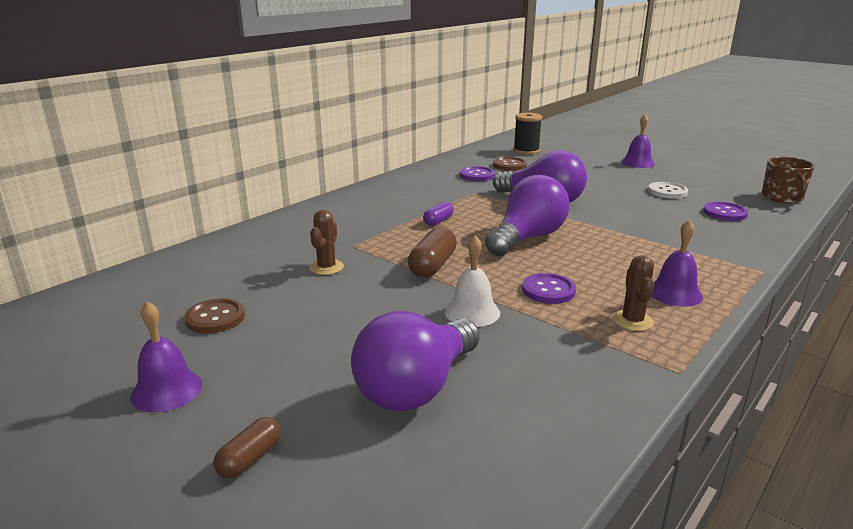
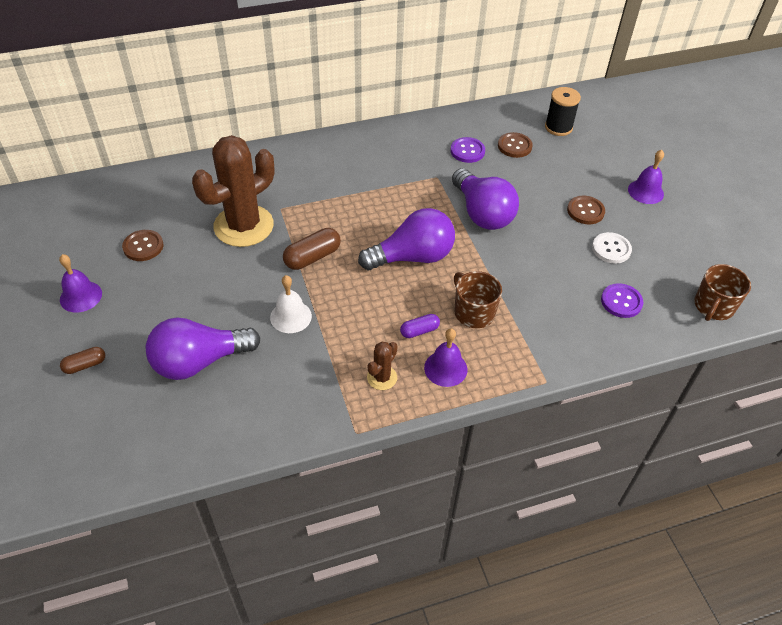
camera: 30 degrees right, 25 degrees up
(326, 267) = (243, 226): brown cactus -> brown cactus, size x2.28
(438, 221) = (369, 205): purple capsule -> purple capsule (419, 331)
(548, 290) = (362, 321): purple button -> none
(616, 180) = (585, 211): none -> brown button
(634, 252) = (473, 312): none -> brown mug

